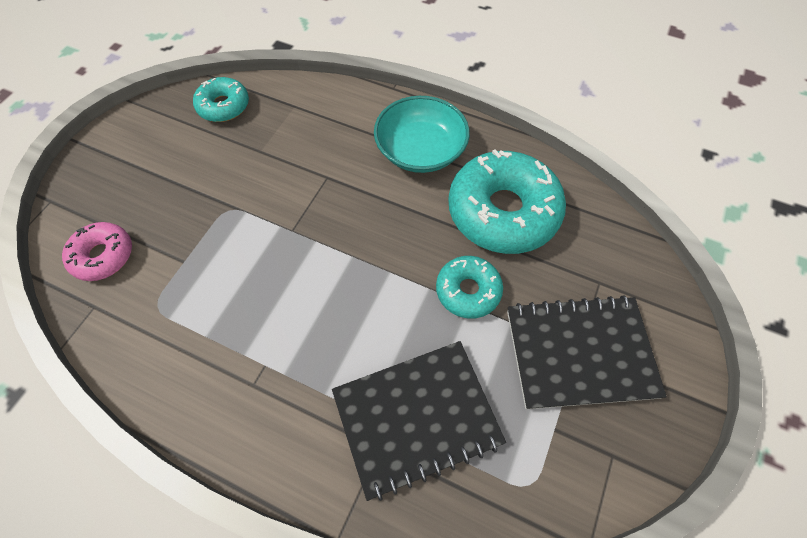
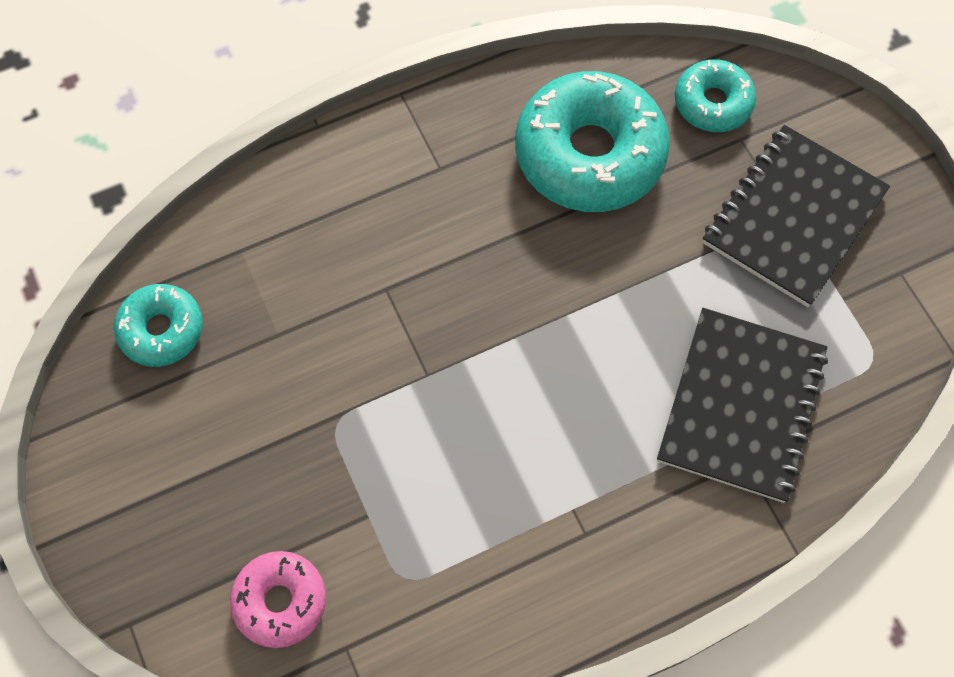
camera: 50 degrees left, 5 degrees up
(420, 150) = (438, 168): turquoise bowl -> none
(468, 291) = (651, 260): turquoise donut -> turquoise donut (712, 103)

